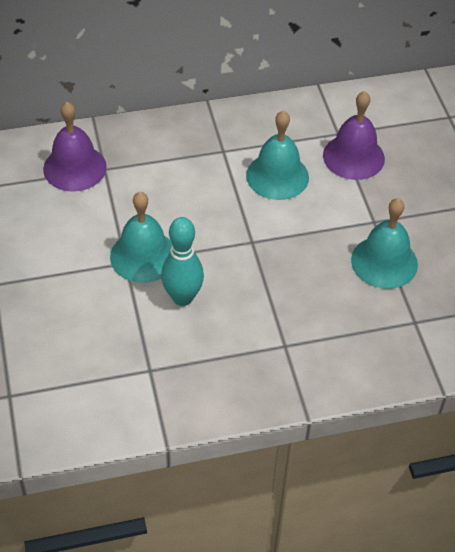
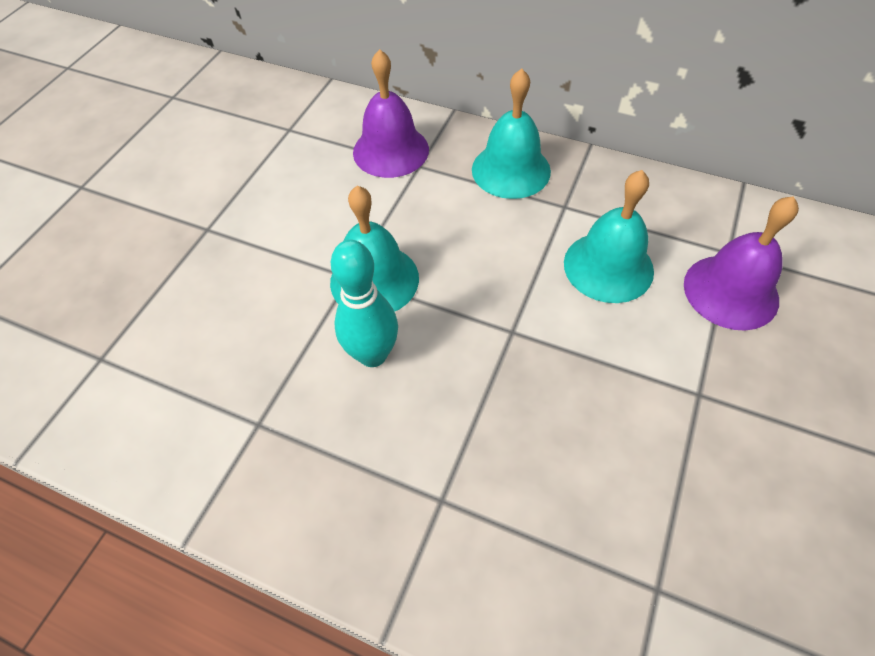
camera: 40 degrees right, 5 degrees up
(384, 262) = (674, 462): turquoise bell -> turquoise bell (511, 170)

